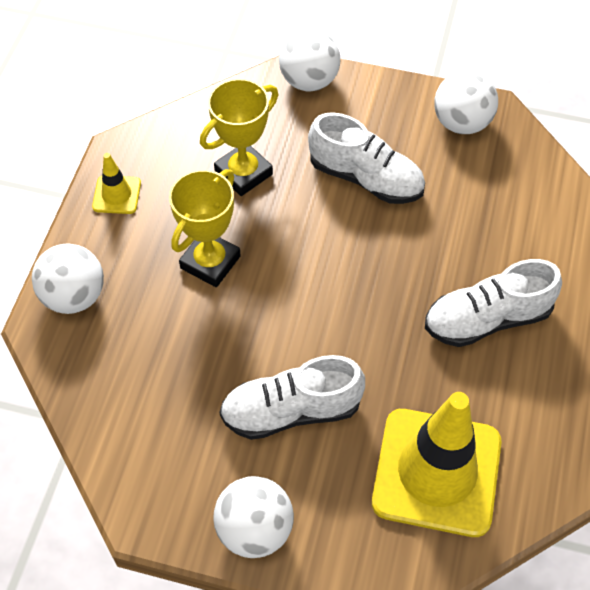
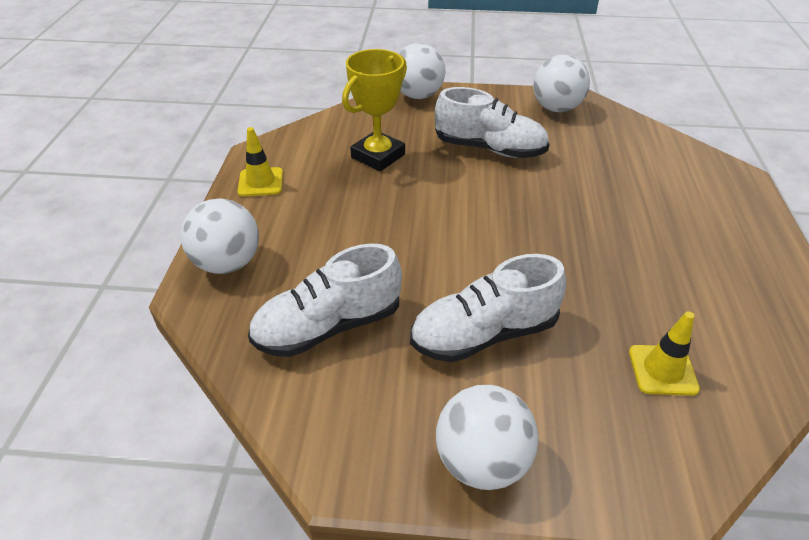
camera: 10 degrees left, 15 degrees down
(210, 262) = (363, 221): yellow trophy -> none
(436, 472) = (662, 370): yellow traffic cone -> yellow traffic cone, size x0.44
(487, 319) = (646, 234): white shoe -> white shoe (328, 326)

